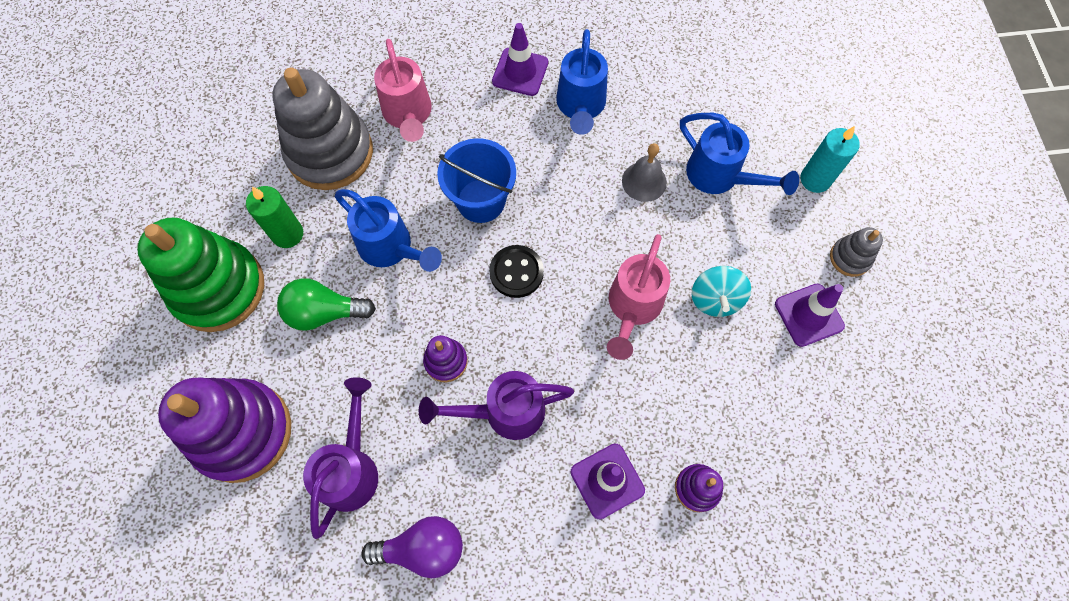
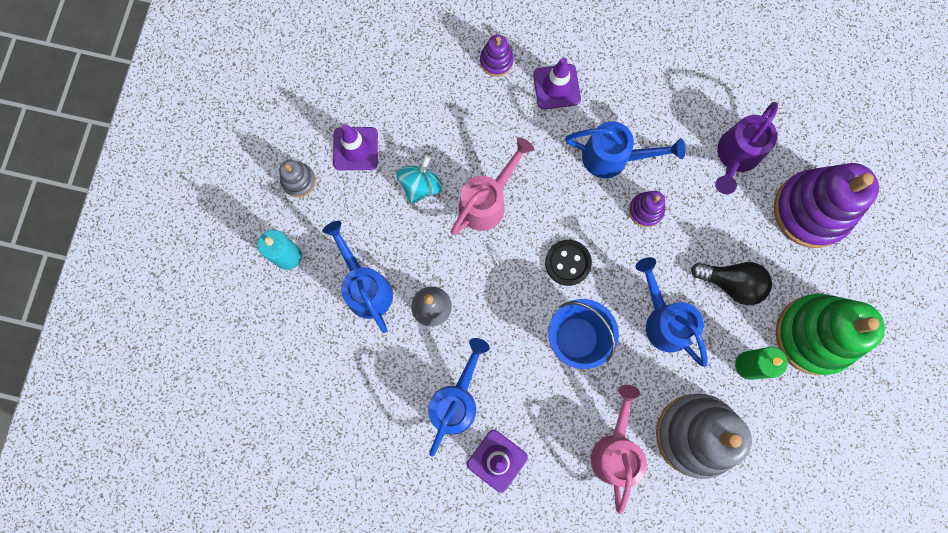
camera: 160 degrees left, 10 degrees up
(324, 312) = (731, 283): green light bulb -> black light bulb
(423, 548) = (697, 88): purple light bulb -> none
(503, 412) = (614, 158): purple watering can -> blue watering can

